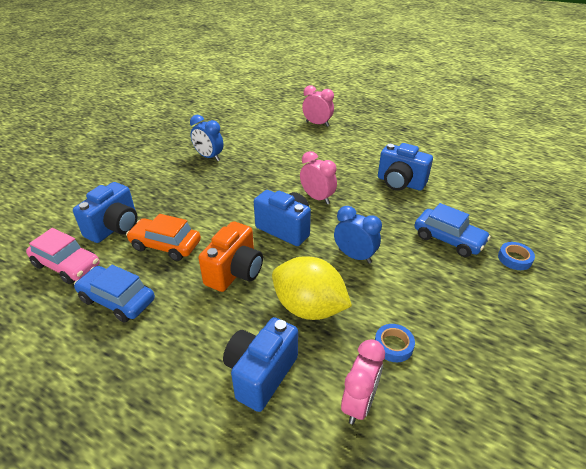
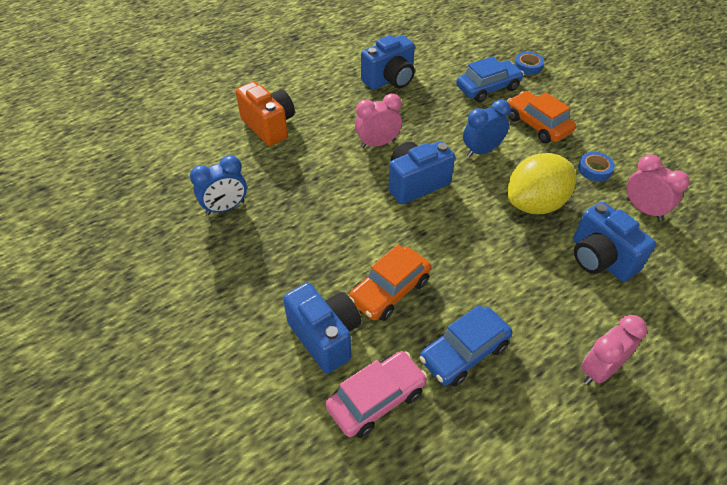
camera: 65 degrees left, 10 degrees up
(235, 272) = (465, 242): orange camera -> orange camera (269, 126)
(317, 124) = (228, 92): pink clock -> pink clock (599, 370)
(426, 285) = (537, 125): none -> orange car

